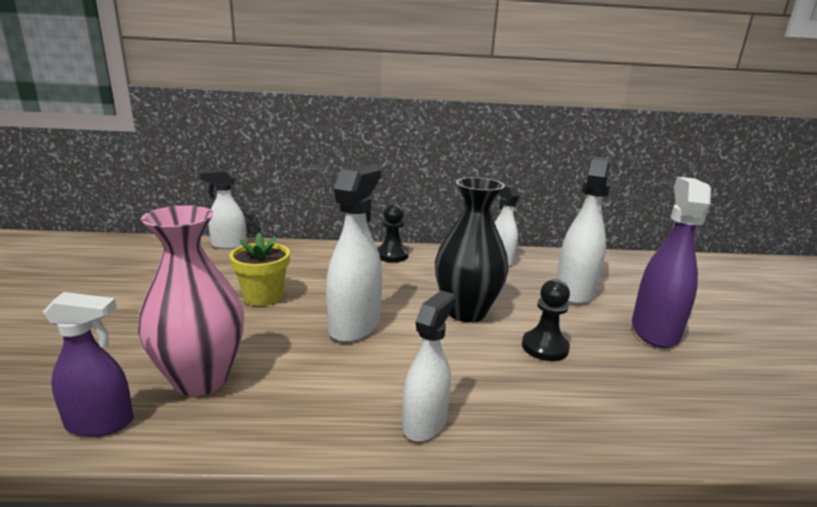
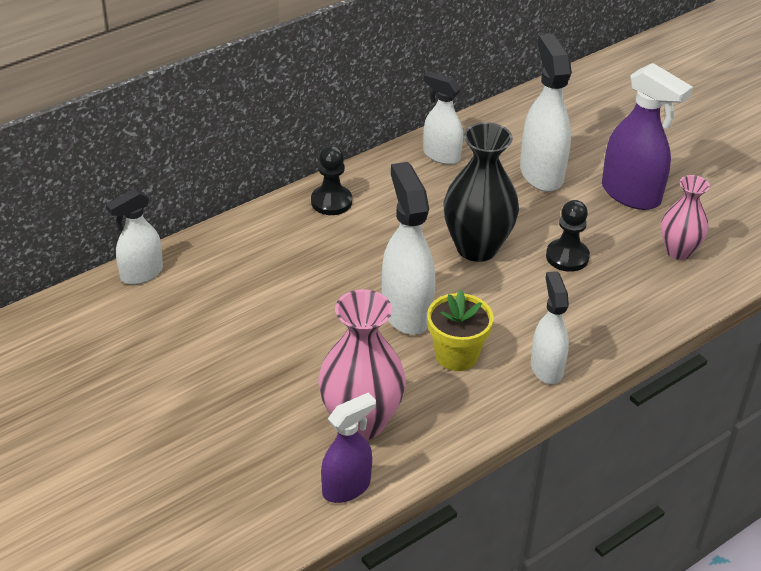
camera: 35 degrees left, 20 degrees up
(263, 297) = (287, 323): yellow flower pot -> yellow flower pot (456, 355)
(654, 331) = (631, 194): purple spray bottle -> purple spray bottle turned 150 degrees clockwise
(680, 390) = (678, 251): none -> pink vase

